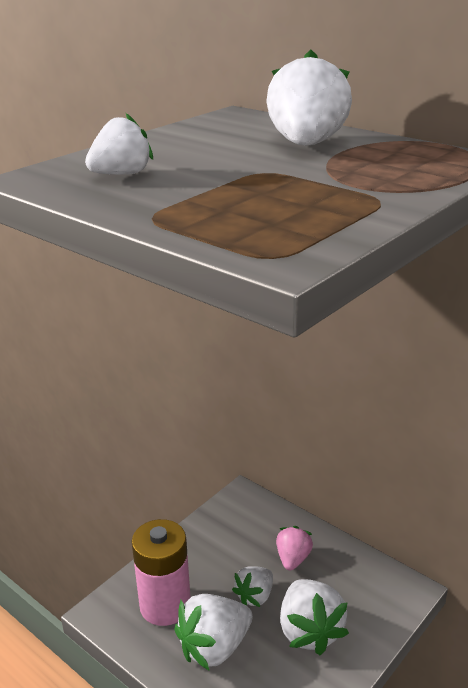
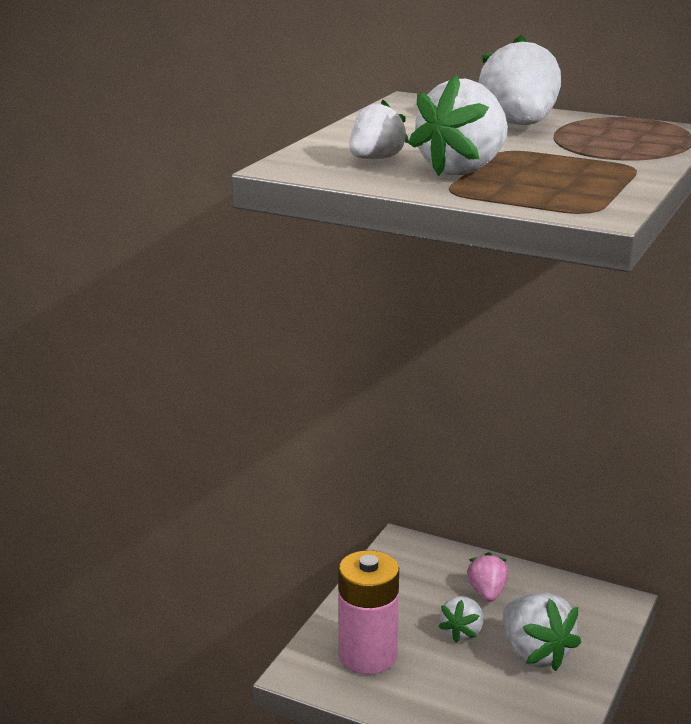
camera: 15 degrees left, 5 degrees down
(214, 647) = (441, 683): white strawberry -> white strawberry (463, 170)

